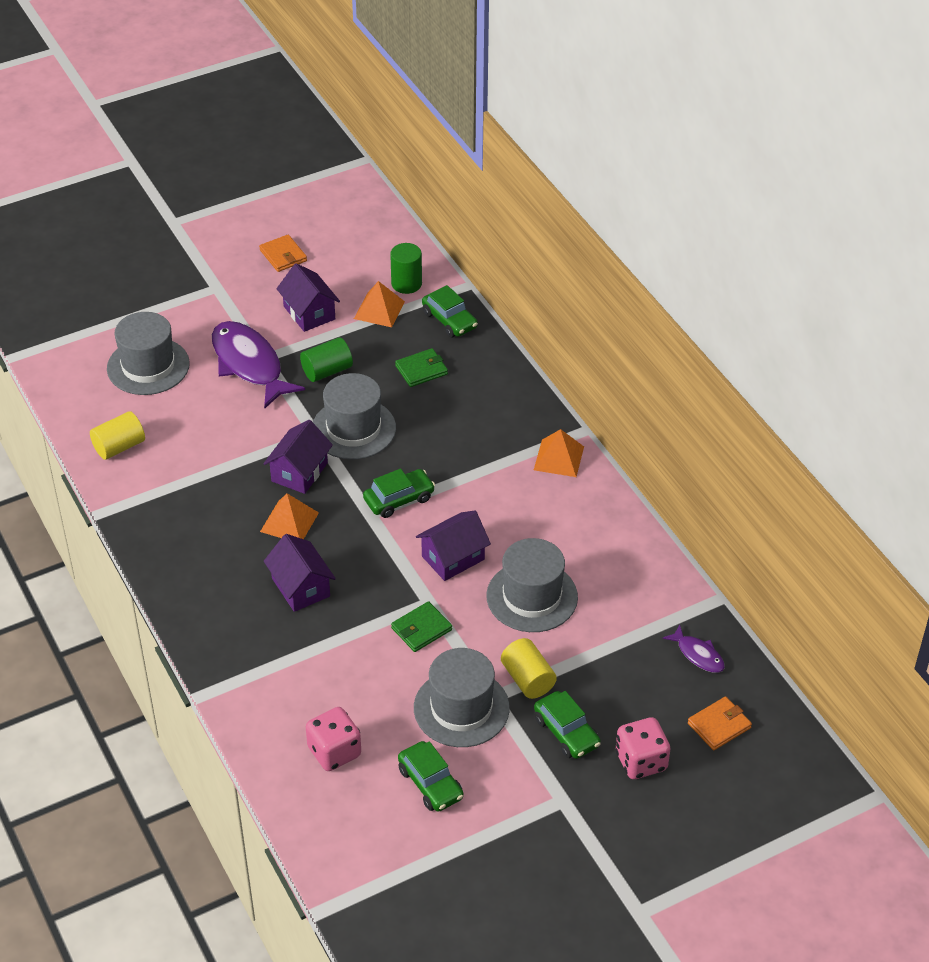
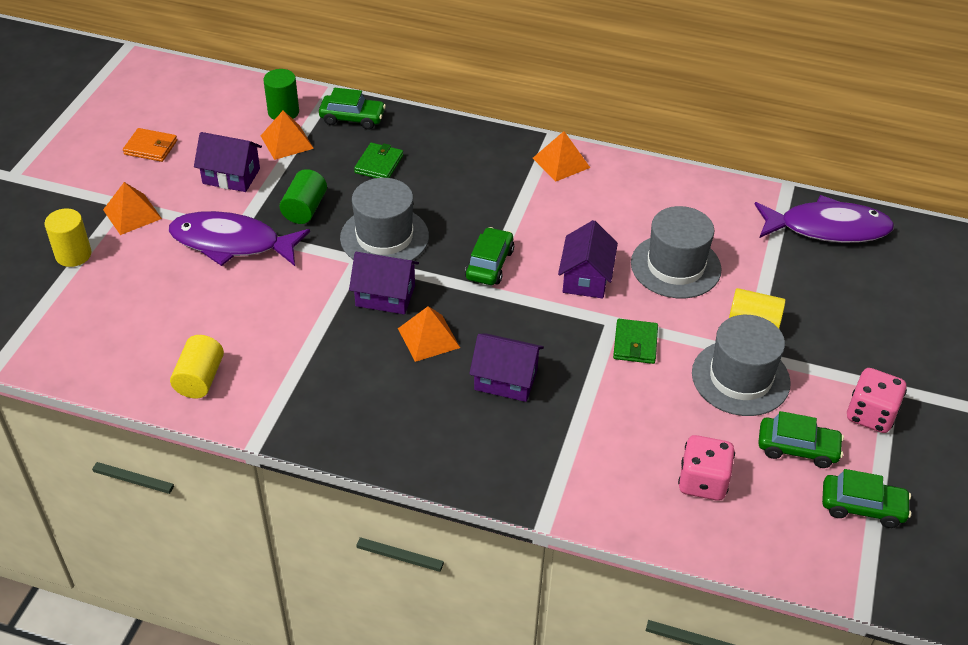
camera: 45 degrees left, 0 degrees up
(145, 307) = (73, 255): none -> yellow cylinder
(148, 366) = (140, 299): grey hat -> none
(213, 300) = (132, 214): none -> orange pyramid
(299, 472) = (385, 296): purple house -> purple house turned 60 degrees counterclockwise
(566, 732) = (827, 340): green car -> green car (862, 507)
(641, 761) = (896, 323): pink dice -> pink dice (870, 415)
(698, 654) = (827, 228): purple fish -> purple fish, size x2.09
(719, 725) = (903, 263): orange wallet -> none

